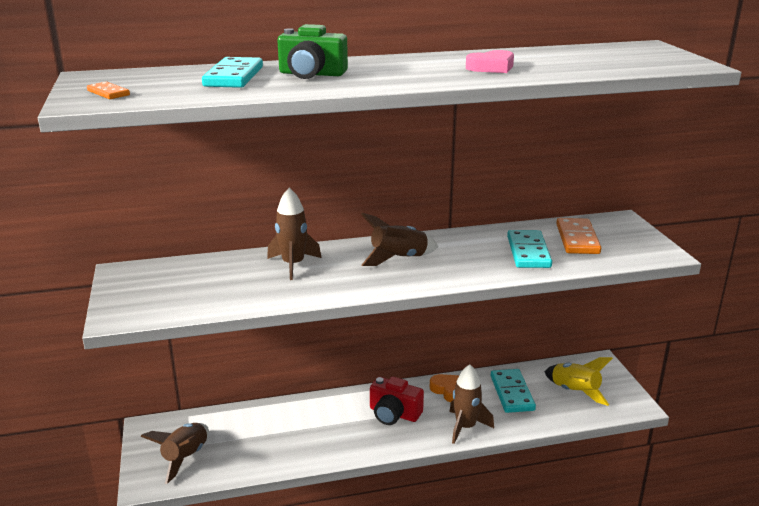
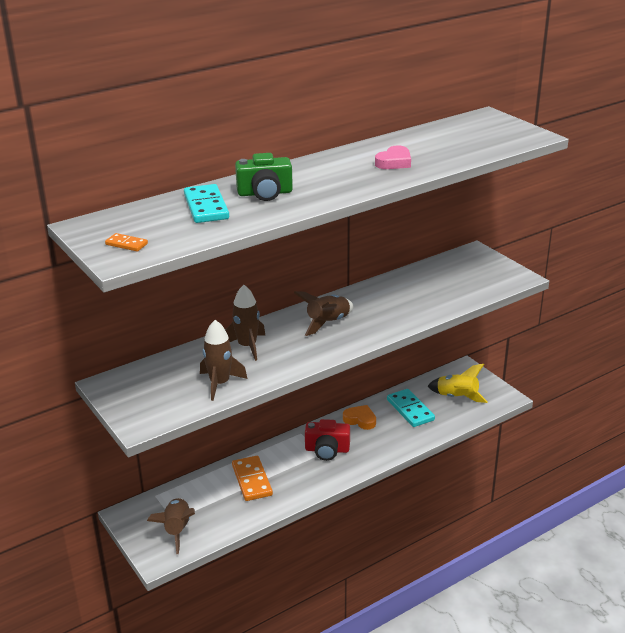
camera: 20 degrees left, 5 degrees up
(465, 427) = (389, 446): brown rocket -> brown rocket (220, 383)
(528, 252) = (422, 296): turquoise domino -> none
(577, 239) = (452, 276): orange domino -> orange domino (251, 480)

